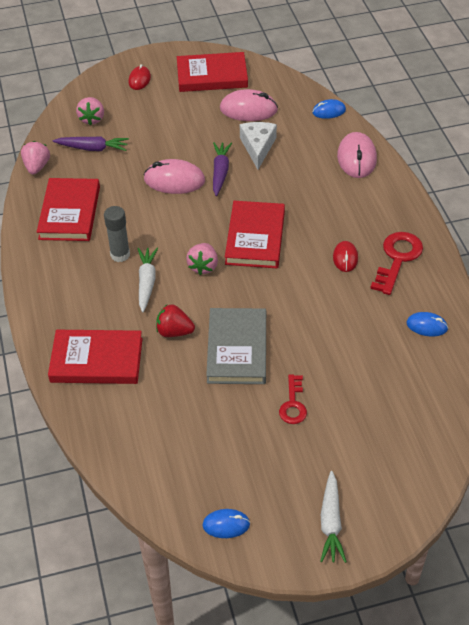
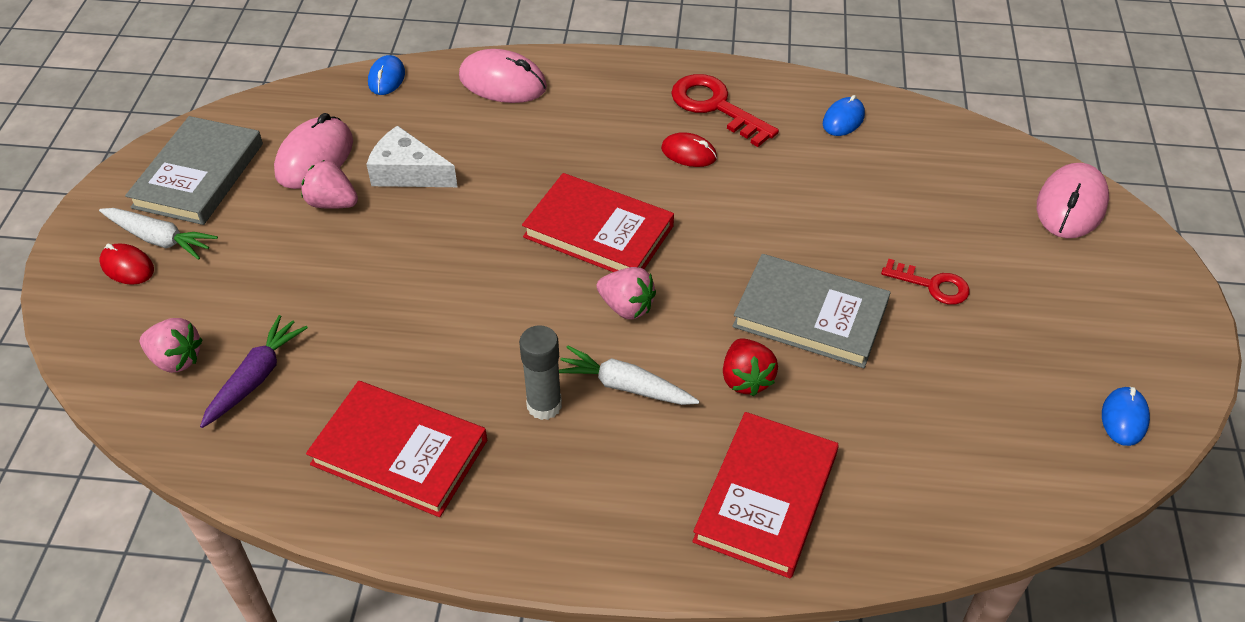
camera: 70 degrees left, 0 degrees up
(37, 167) = (243, 475): pink strawberry -> pink strawberry (332, 203)
(174, 180) = (413, 289): pink mouse -> pink mouse (1071, 205)
(174, 331) = (746, 379): red strawberry -> red strawberry turned 45 degrees counterclockwise
(212, 76) = (199, 175): red book -> grey book
(220, 172) = (433, 229): purple carrot -> none
(331, 522) = (1137, 307): white carrot -> white carrot (159, 239)

